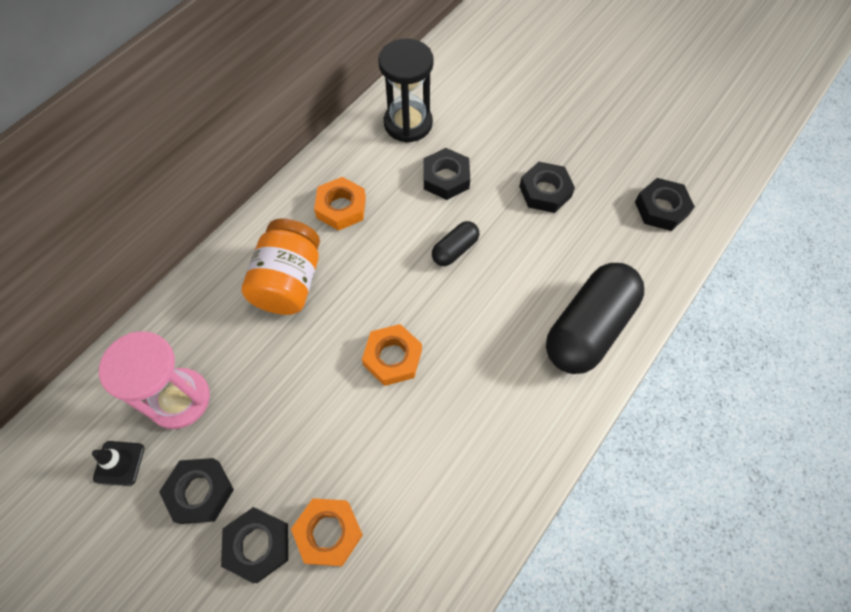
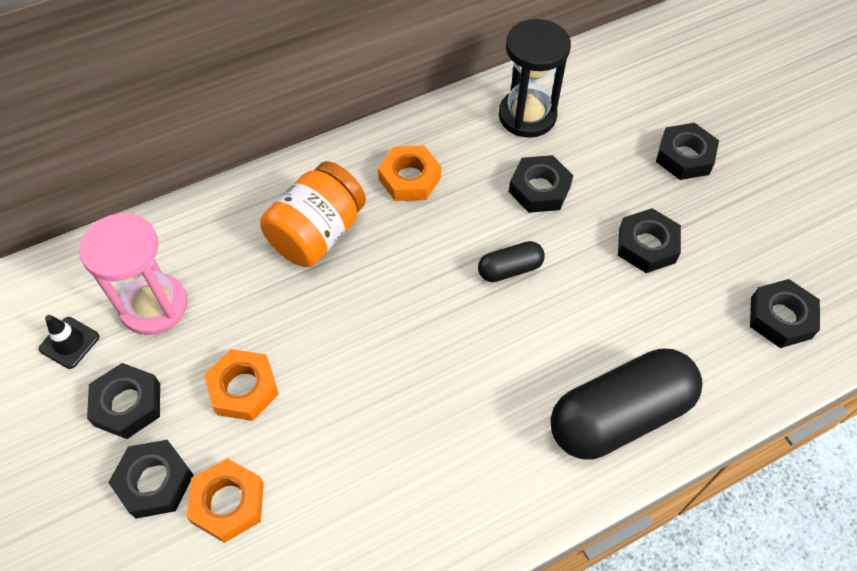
camera: 25 degrees right, 5 degrees down
(392, 357) = (384, 355): orange nut -> orange nut (243, 388)
(539, 113) = (684, 156): none -> black nut

